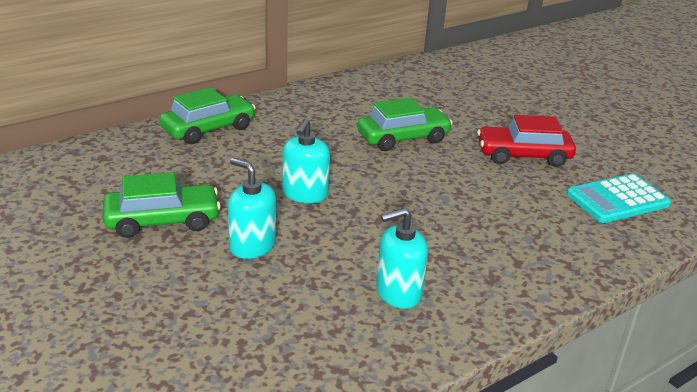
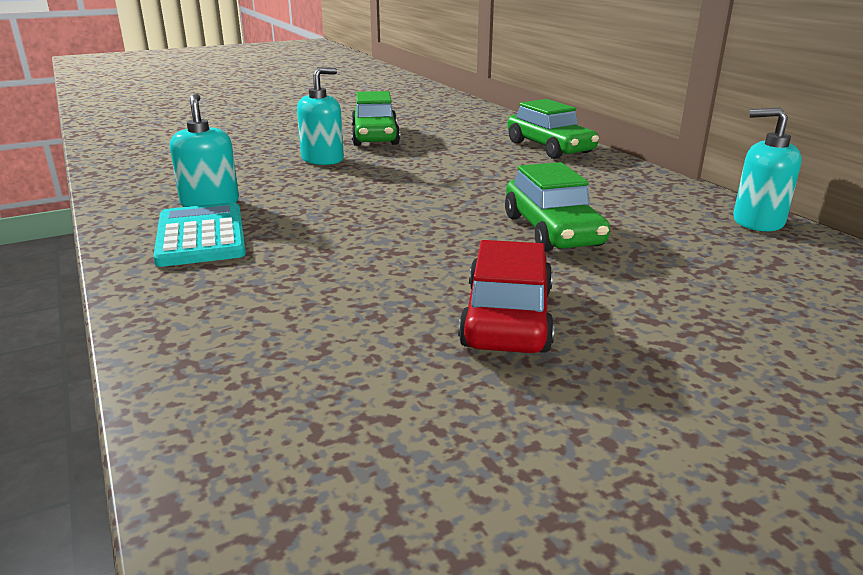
camera: 100 degrees right, 5 degrees down
(305, 194) = (407, 177): turquoise soap dispenser -> turquoise soap dispenser (757, 221)
(617, 199) = (326, 389): turquoise calculator -> turquoise calculator (201, 236)

